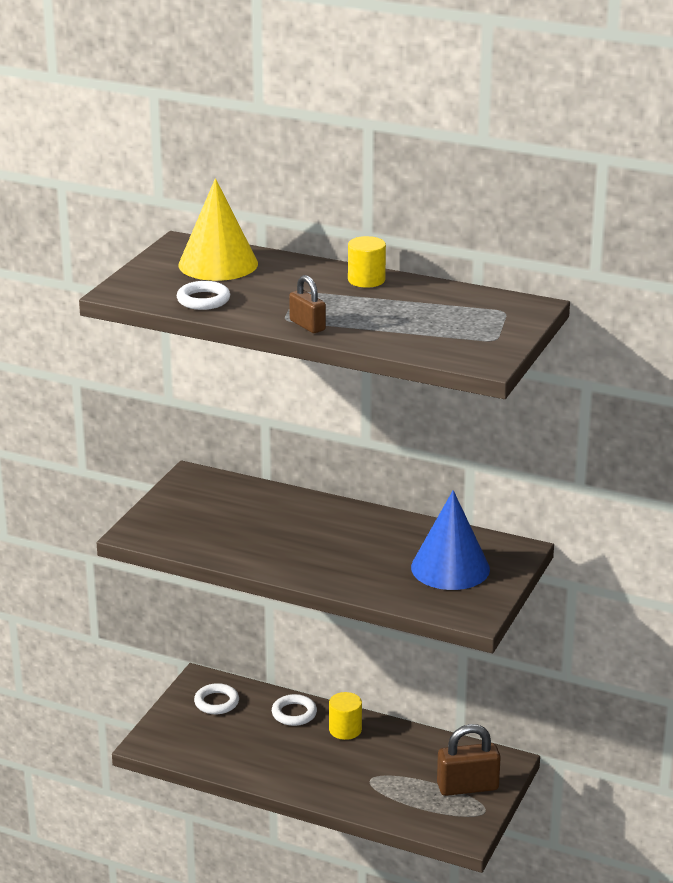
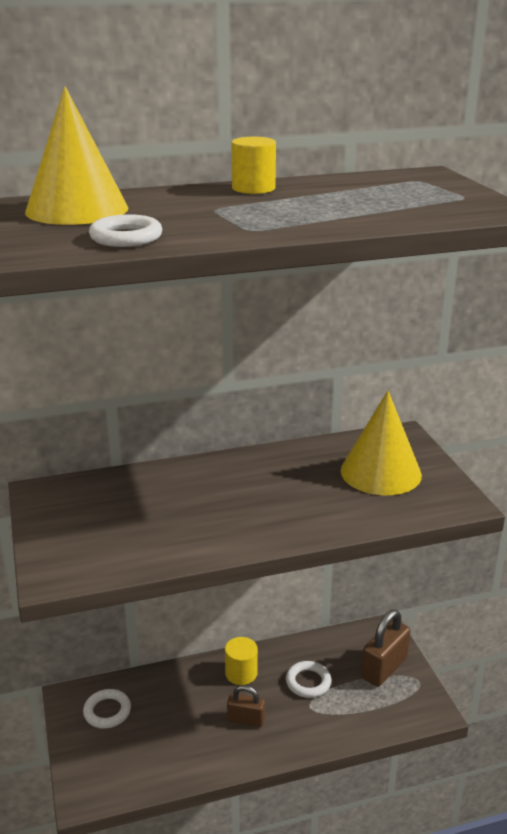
camera: 40 degrees left, 0 degrees up
(294, 713) = (185, 683): white ring -> white ring (308, 682)
(307, 325) = (285, 228): brown padlock -> brown padlock (246, 720)
(450, 568) = (380, 472): blue cone -> yellow cone

